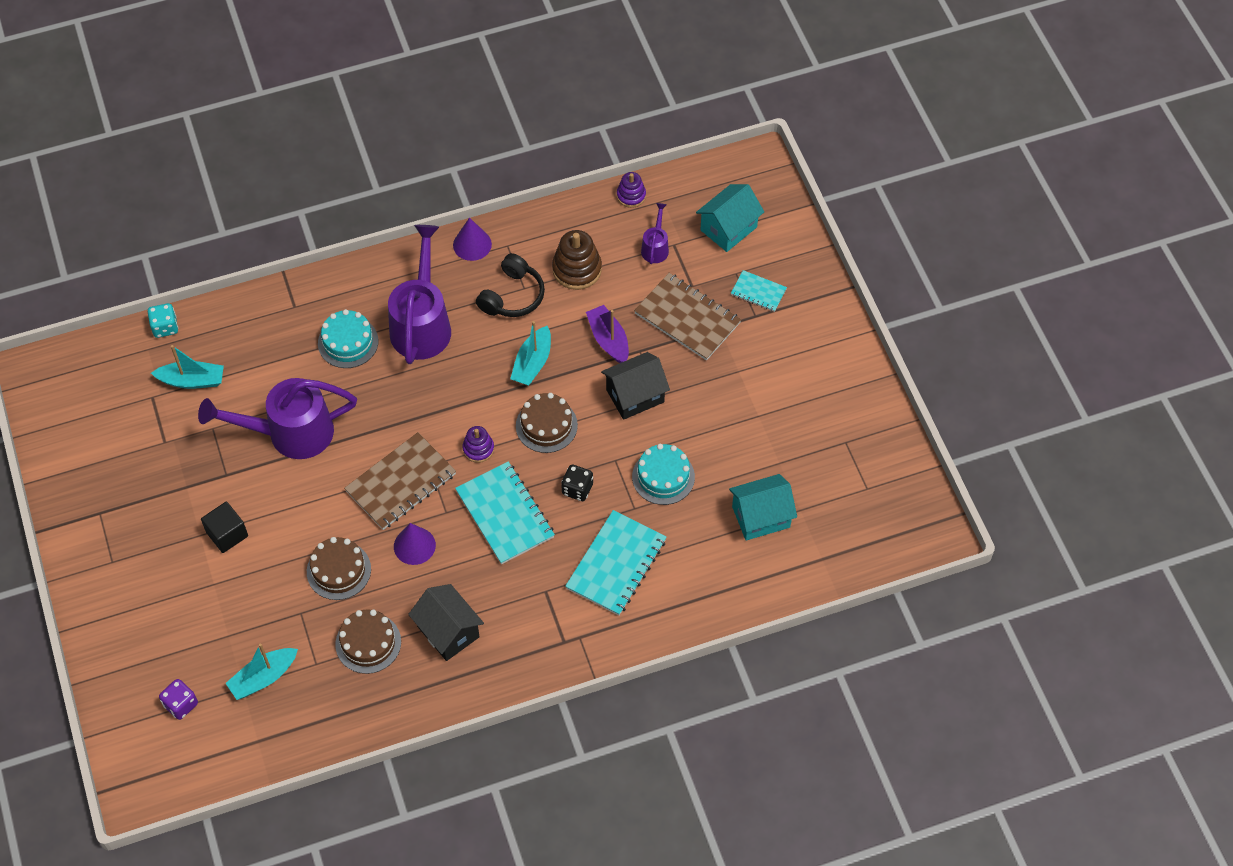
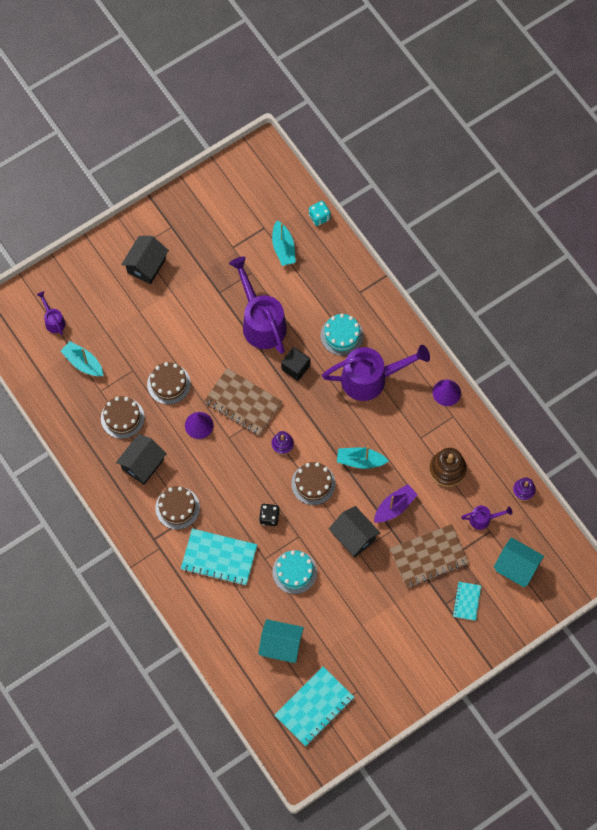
camera: 75 degrees right, 10 degrees up
(146, 559) = (146, 266): none -> black house
(181, 704) = (53, 320): purple dice -> purple watering can
(227, 534) = (176, 308): black cube -> black cube (295, 367)
(505, 514) = (237, 475): turquoise notebook -> turquoise notebook (314, 707)
(512, 296) = (411, 432): black headphones -> none
(527, 601) = (177, 508): none -> brown cake
(687, 318) = (429, 556): brown notebook -> brown notebook turned 45 degrees clockwise
(761, 517) = (281, 645): turquoise house -> turquoise house turned 45 degrees counterclockwise

